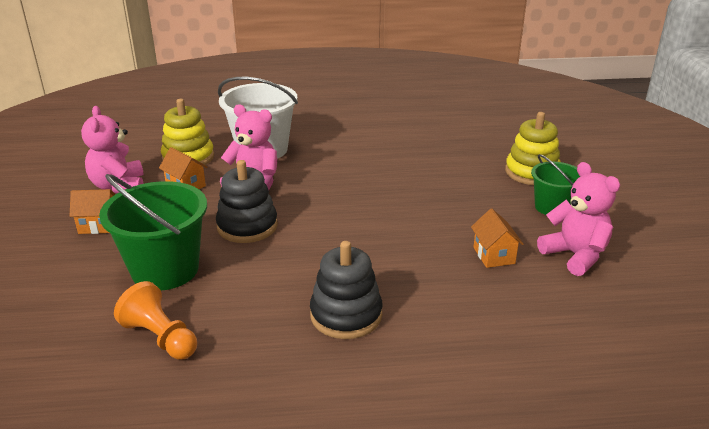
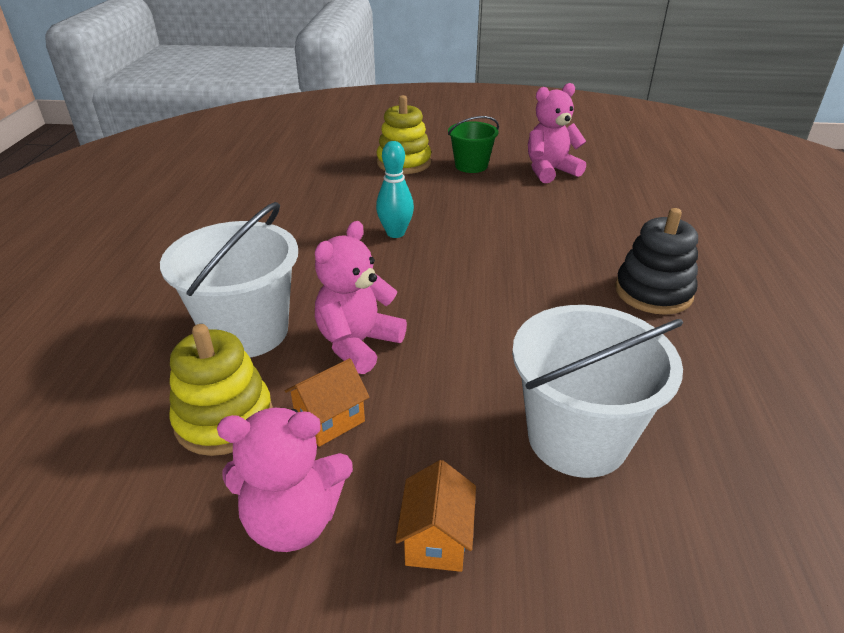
camera: 80 degrees left, 5 degrees up
(160, 338) = (727, 436): orange pawn -> none
(165, 270) = (577, 438): green bucket -> white bucket
(247, 226) = (472, 354): black stacking toy -> none
(398, 182) = (395, 233): none -> turquoise bowling pin
(494, 255) = (548, 204): orange house -> none

